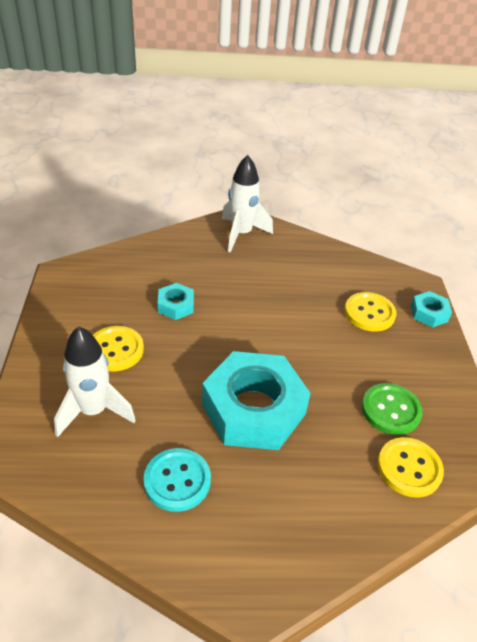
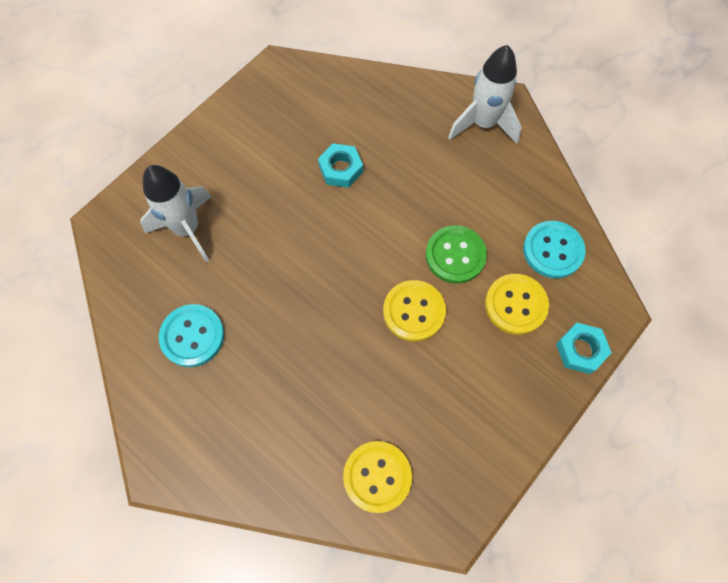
camera: 45 degrees right, 25 degrees up
(115, 350) = (251, 182): yellow button -> yellow button (414, 311)
(253, 409) = (306, 321): turquoise nut -> none
(355, 274) = (553, 250): none -> turquoise button
(391, 410) = (421, 415): green button -> green button (455, 255)

